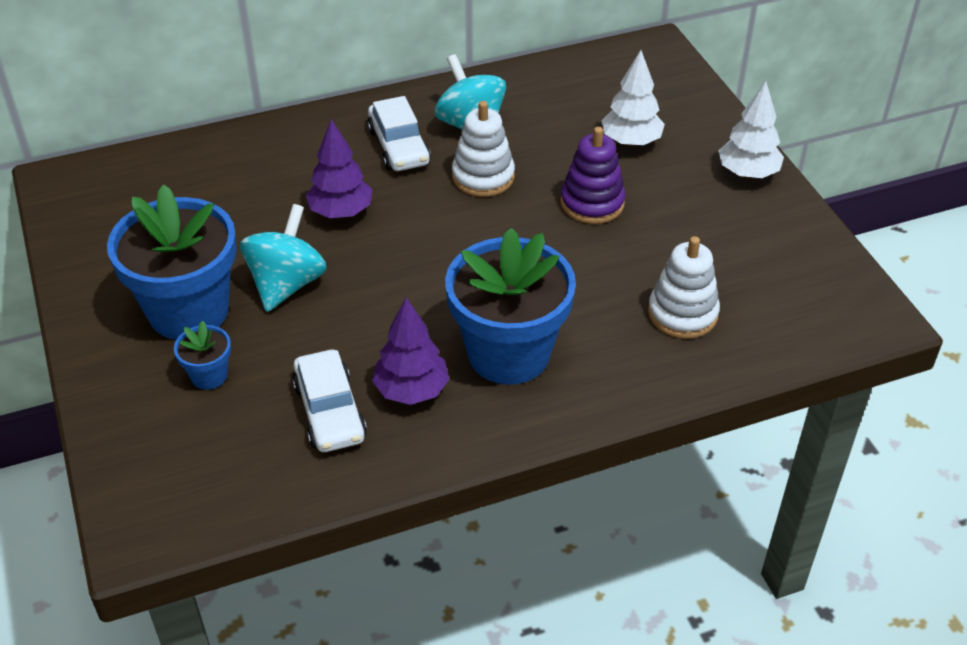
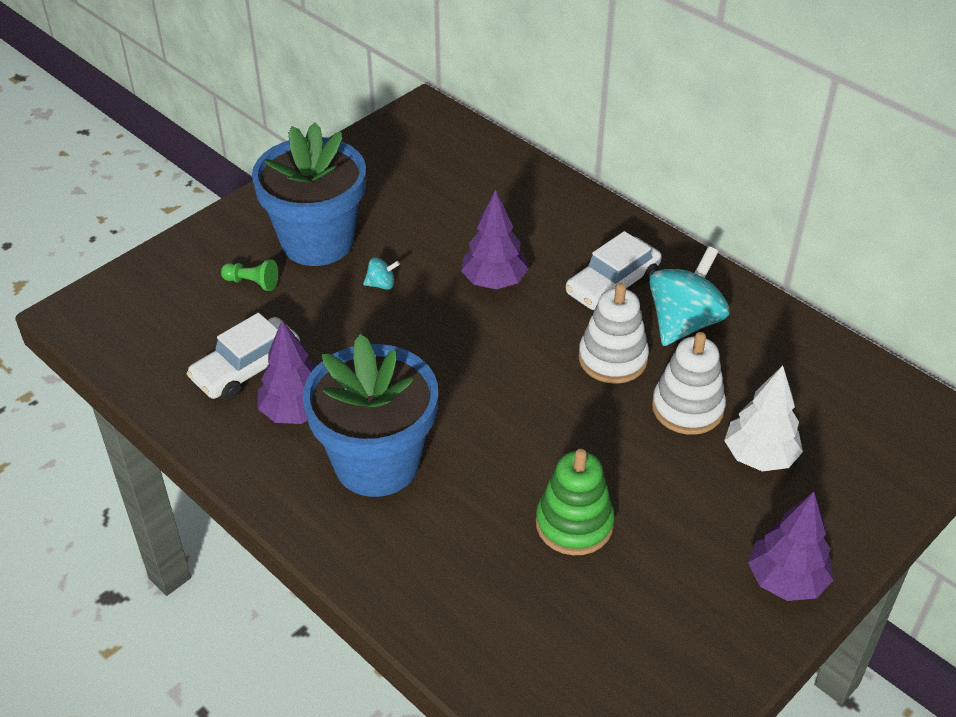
camera: 65 degrees right, 0 degrees up
(209, 375) = (252, 283): blue flower pot -> green pawn
(287, 284) = (381, 284): turquoise spinning top -> turquoise spinning top, size x0.43
(592, 203) = (633, 456): purple stacking toy -> none
(641, 258) = (574, 524): none -> green stacking toy
(682, 314) = (510, 585): white stacking toy -> white stacking toy (687, 408)
(747, 173) = (786, 580): white tree -> purple tree

